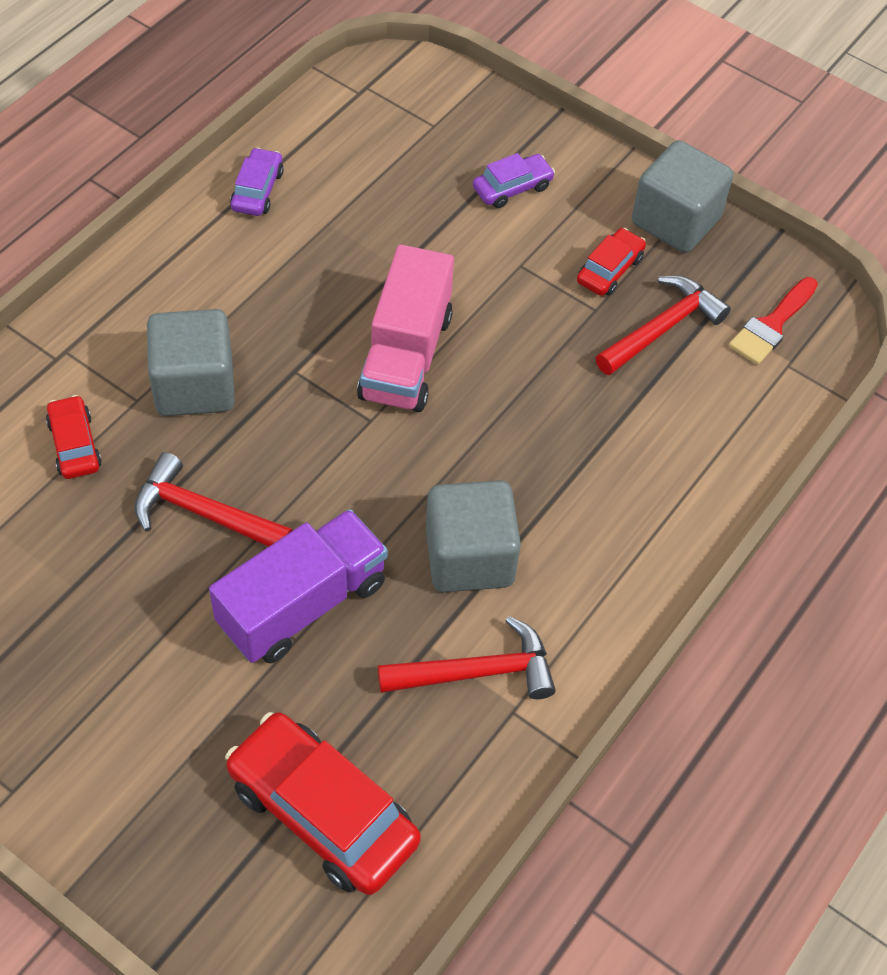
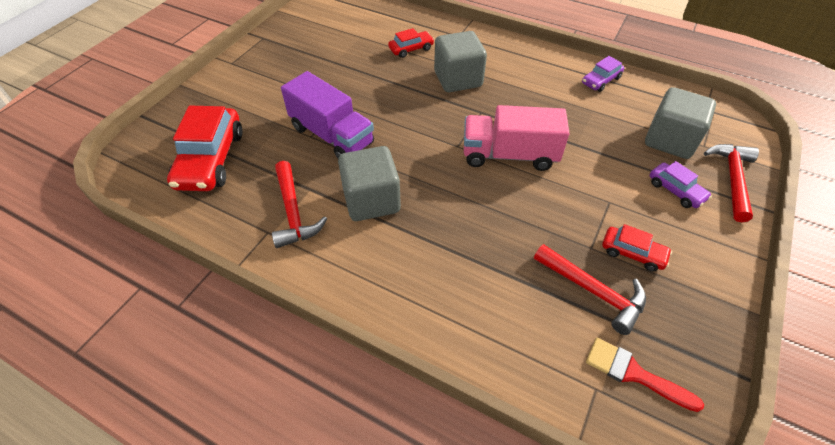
camera: 85 degrees right, 5 degrees down
(203, 513) = (381, 94): red hammer -> red hammer (732, 179)
(257, 190) = (601, 81): purple car -> purple car turned 135 degrees clockwise
(323, 812) = (210, 159): red car -> red car turned 150 degrees clockwise
(675, 221) = (707, 293): grey cube -> grey cube (670, 140)

